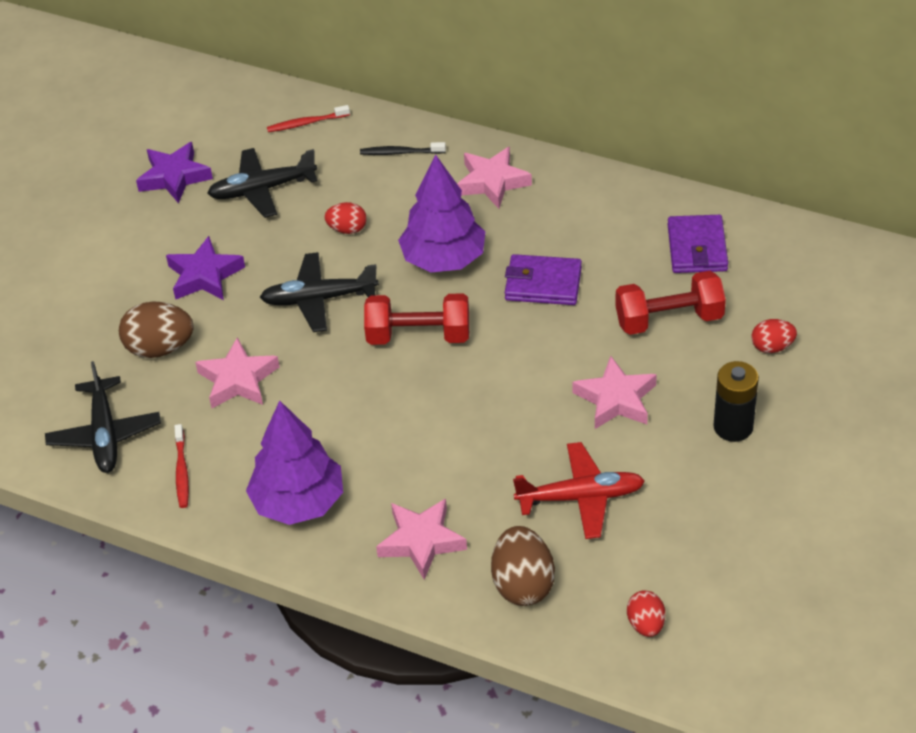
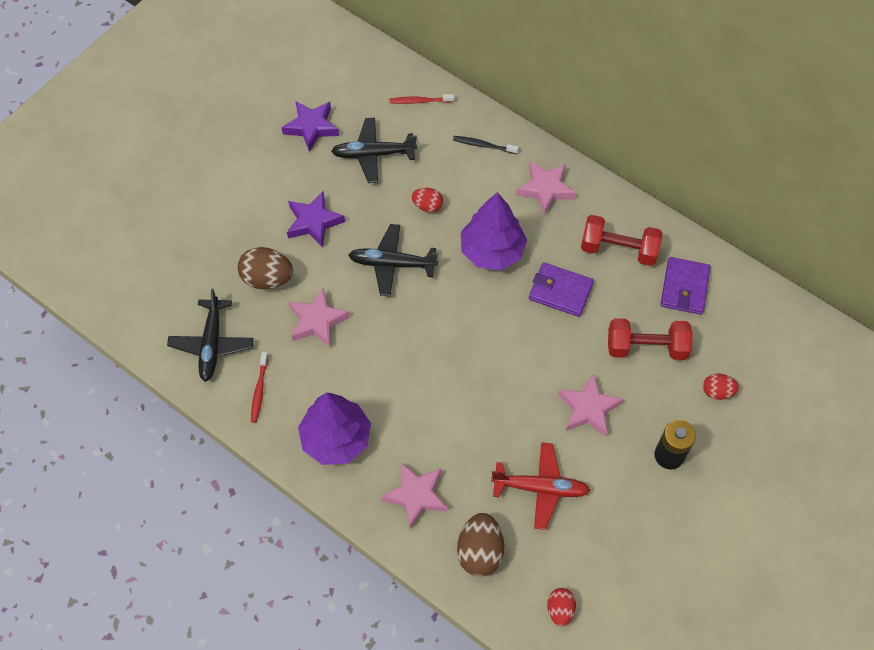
camera: 10 degrees right, 15 degrees up
(418, 336) = (457, 315): red dumbbell -> red dumbbell (618, 249)

